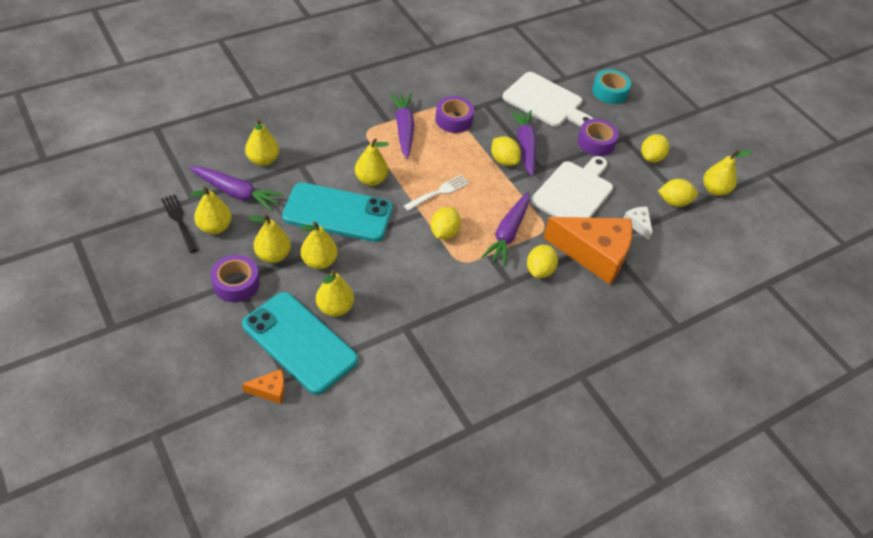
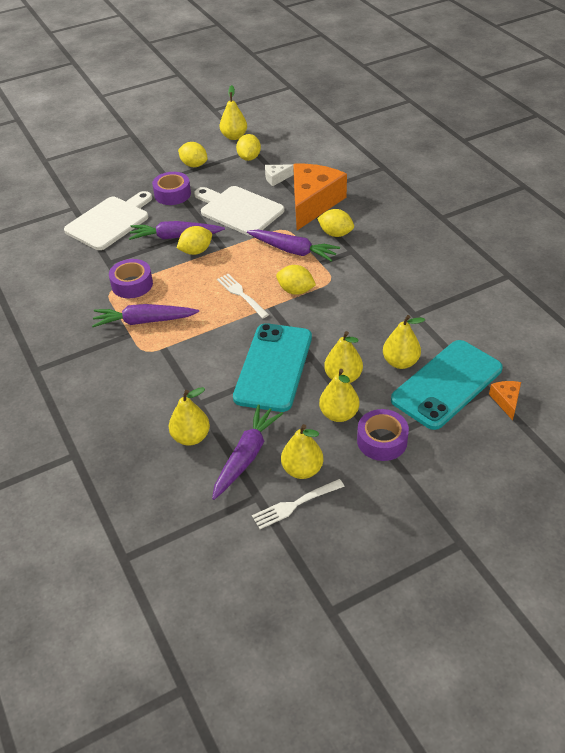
camera: 80 degrees left, 5 degrees down
(180, 221) = (295, 504): black fork -> white fork
(371, 180) = (223, 344): yellow pear -> none
(609, 92) = (100, 182): turquoise tape -> none

